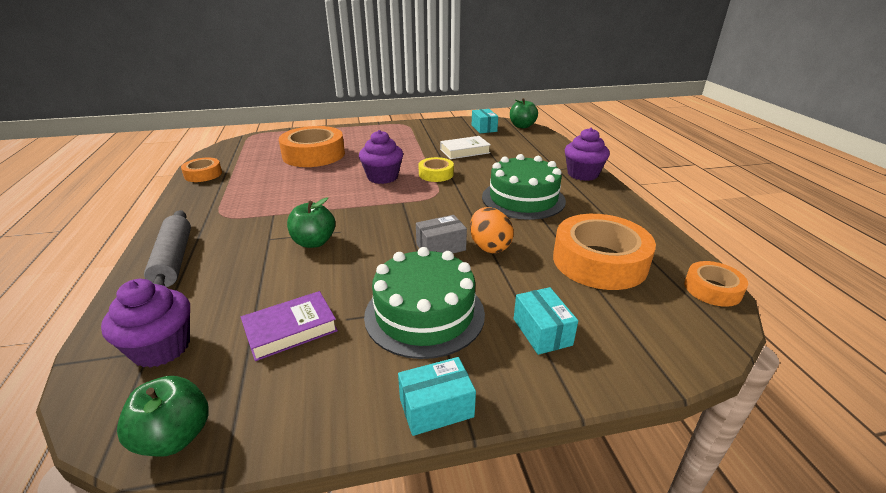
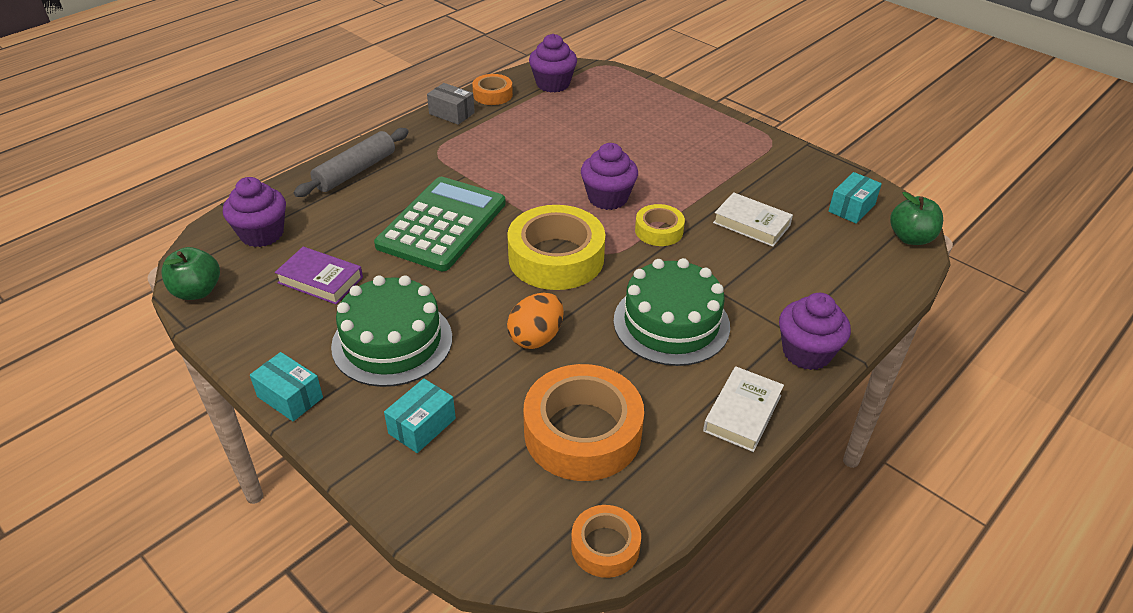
camera: 55 degrees right, 10 degrees up
(237, 153) = (553, 84): none -> purple cupcake
(313, 155) = (606, 127): orange tape -> none
(314, 242) = (442, 224): green apple -> green calculator
(416, 212) = (556, 258): none -> yellow tape
(441, 247) = (504, 305): grey box -> grey box (451, 113)
(617, 206) = (742, 413): none -> white book

